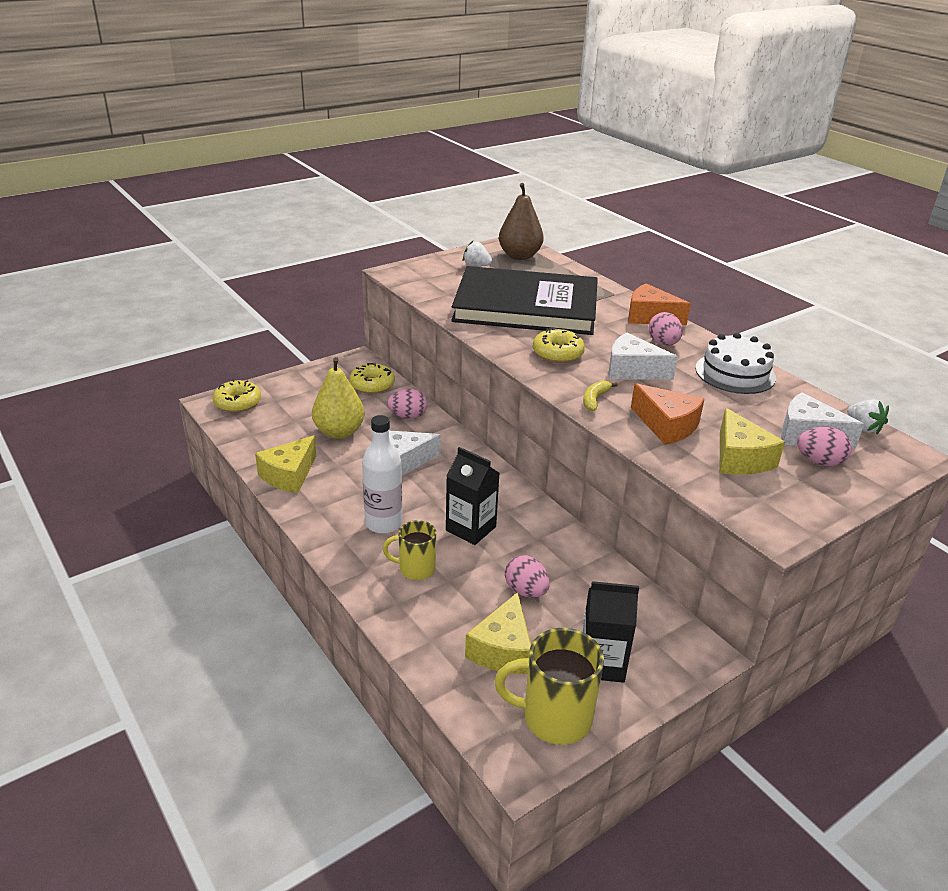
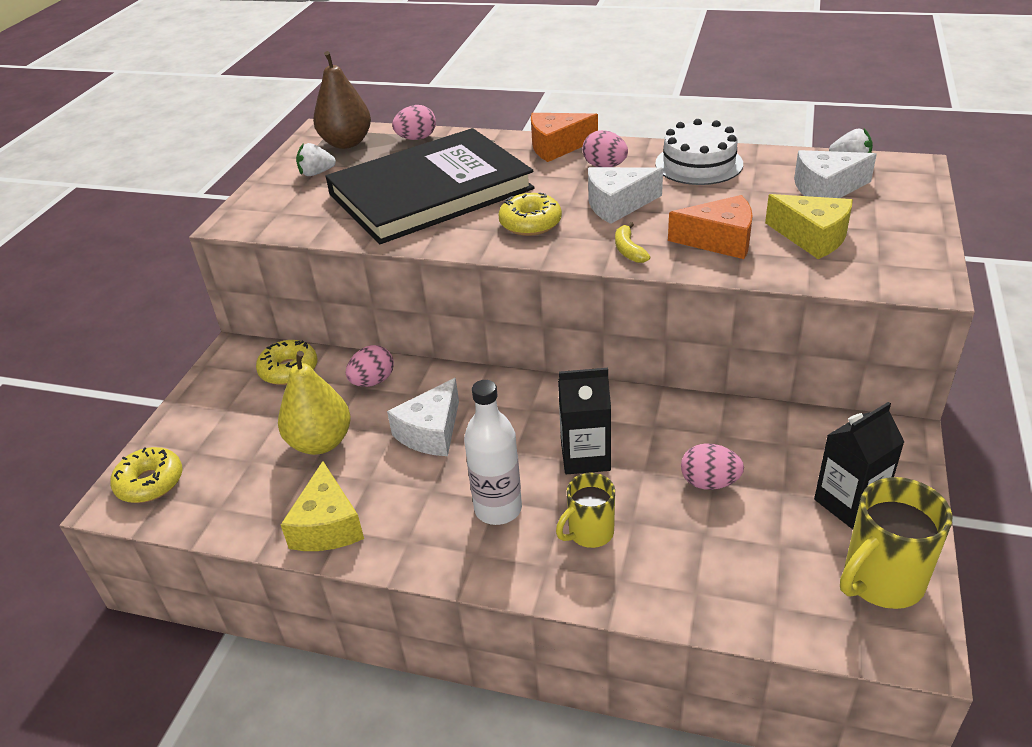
camera: 35 degrees left, 5 degrees up
(503, 649) = (764, 552): yellow cheese -> none
(819, 462) = (866, 207): pink egg -> pink egg (416, 138)

